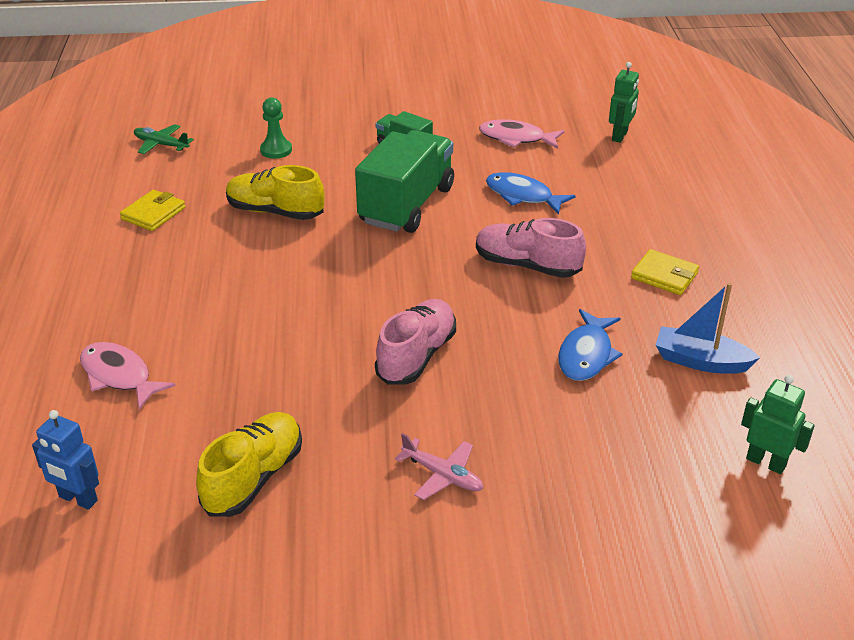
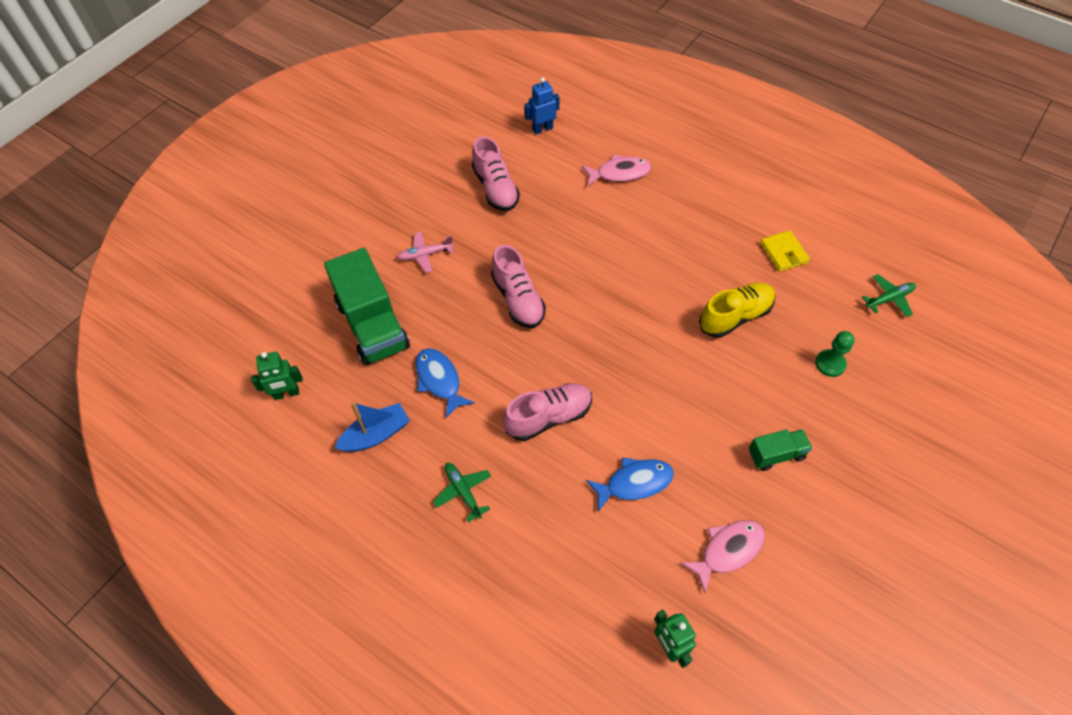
camera: 130 degrees right, 20 degrees up
(253, 478) = (495, 188): yellow shoe -> pink shoe
(406, 205) = (683, 397): green truck -> green truck (373, 325)
(664, 275) = (463, 492): yellow wallet -> green plane

